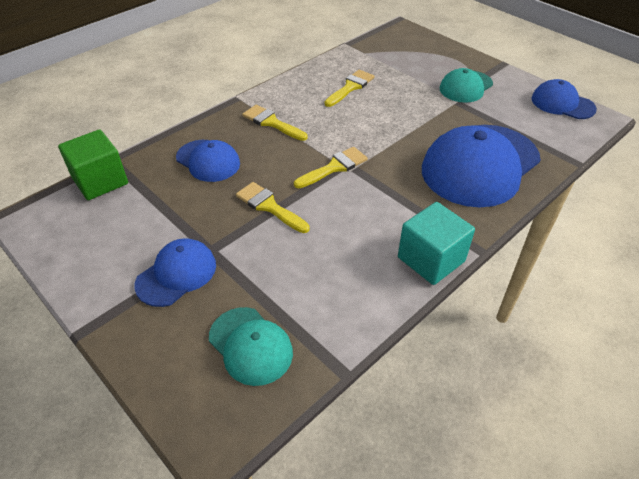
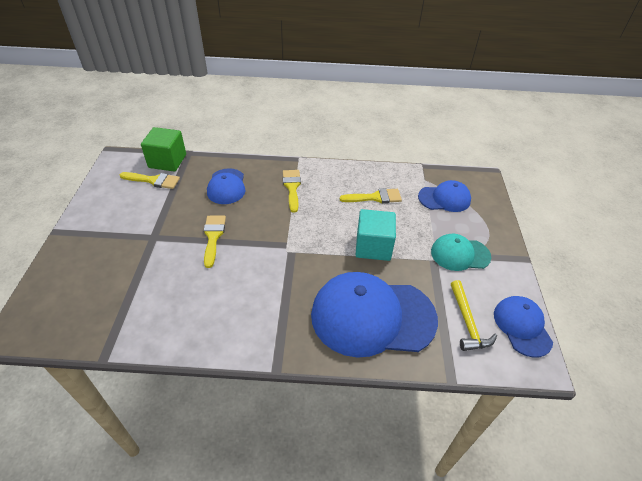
camera: 45 degrees right, 0 degrees up
(176, 274) = (123, 237): blue cap -> blue cap (444, 198)
(250, 346) = (93, 303): turquoise cap -> none
(334, 167) = (281, 242): yellow brush -> yellow brush (154, 180)
(431, 259) = (240, 345): turquoise cube -> turquoise cube (373, 246)
(534, 124) = (467, 322): none -> yellow hammer

